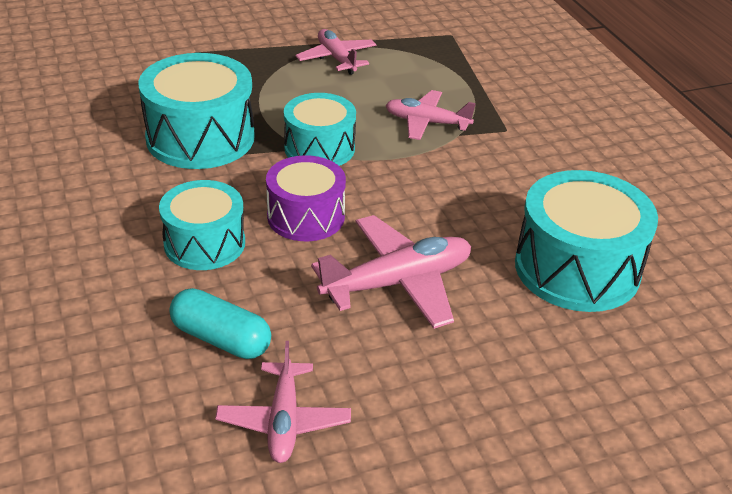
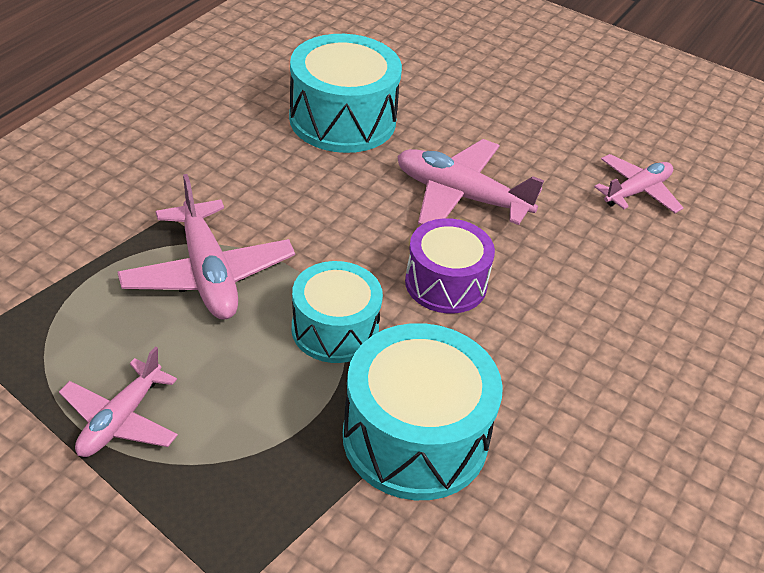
camera: 130 degrees left, 5 degrees up
(204, 243) = (551, 326): turquoise drum -> none
(221, 339) = (621, 255): turquoise capsule -> none
(426, 123) = (208, 274): pink plane -> pink plane, size x1.51

